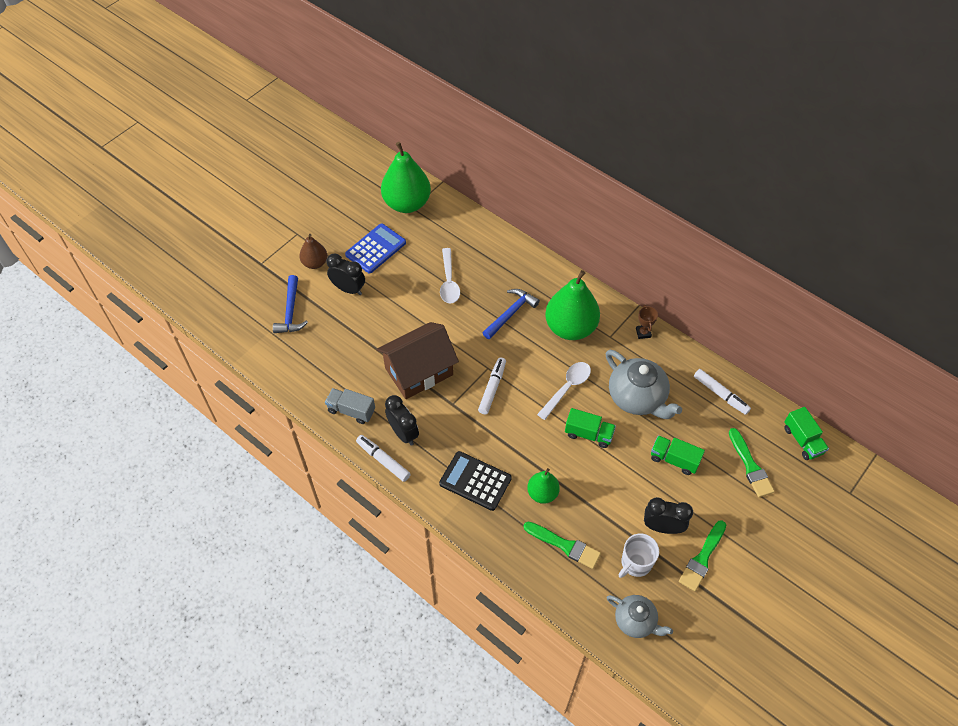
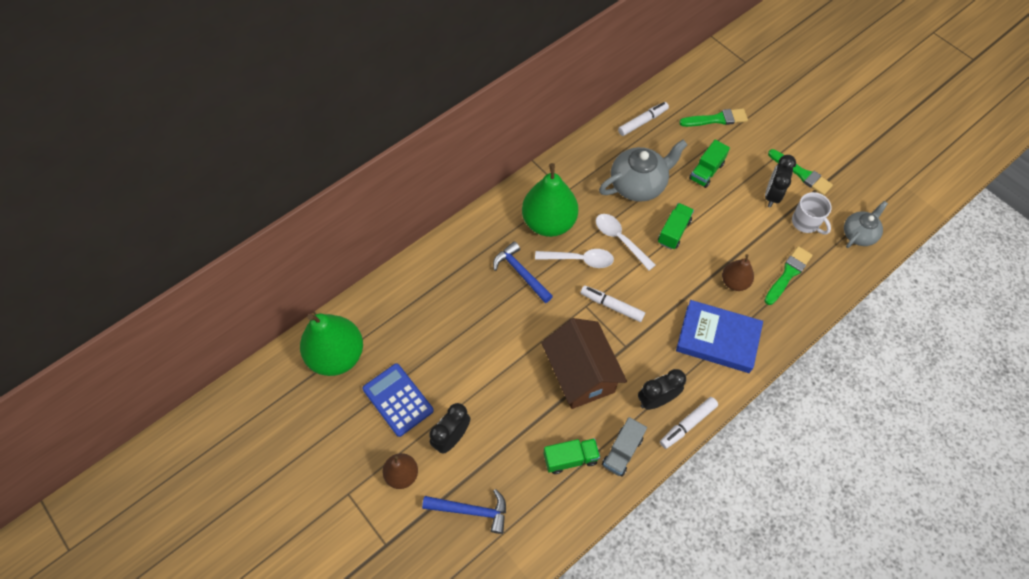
camera: 80 degrees left, 5 degrees up
(449, 281) = (465, 326): white spoon -> white spoon (579, 260)
(475, 481) = (717, 339): black calculator -> blue book
(542, 493) = (734, 282): green pear -> brown pear
(643, 333) = (566, 164): brown trophy -> none
(802, 440) = (694, 78): green truck -> green truck (570, 458)

